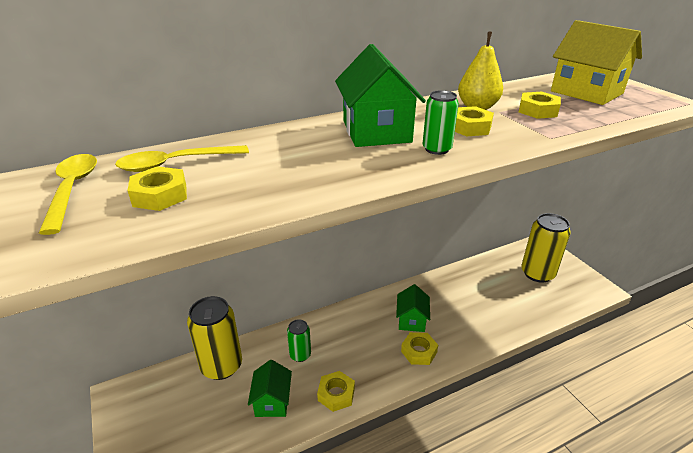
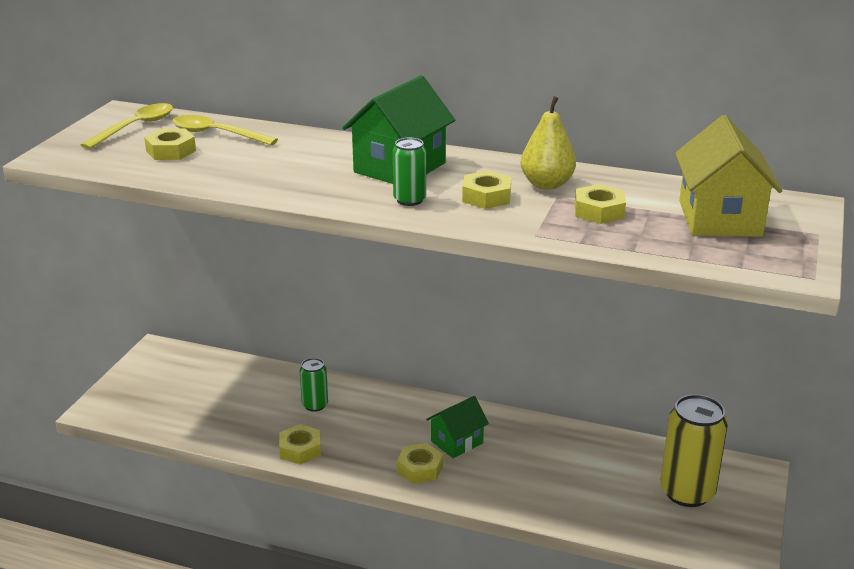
camera: 45 degrees right, 5 degrees down
(221, 366) = (246, 375): yellow can -> none
(272, 401) = (247, 422): green house -> none

